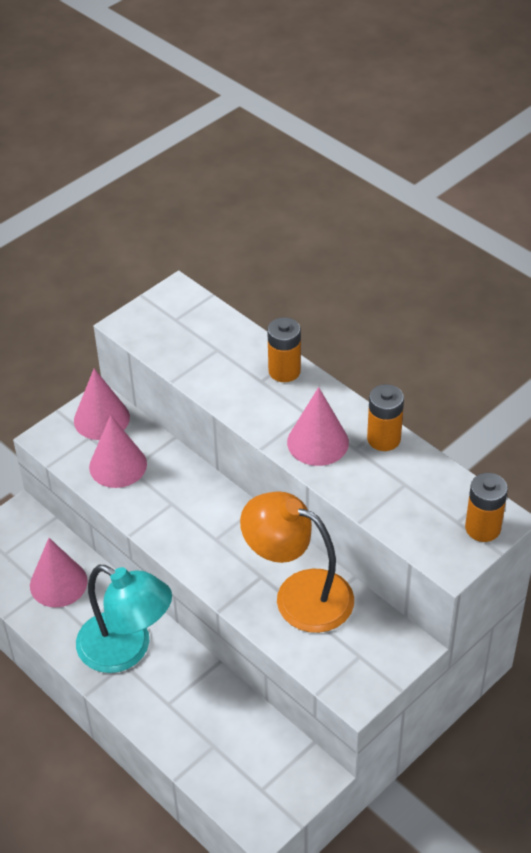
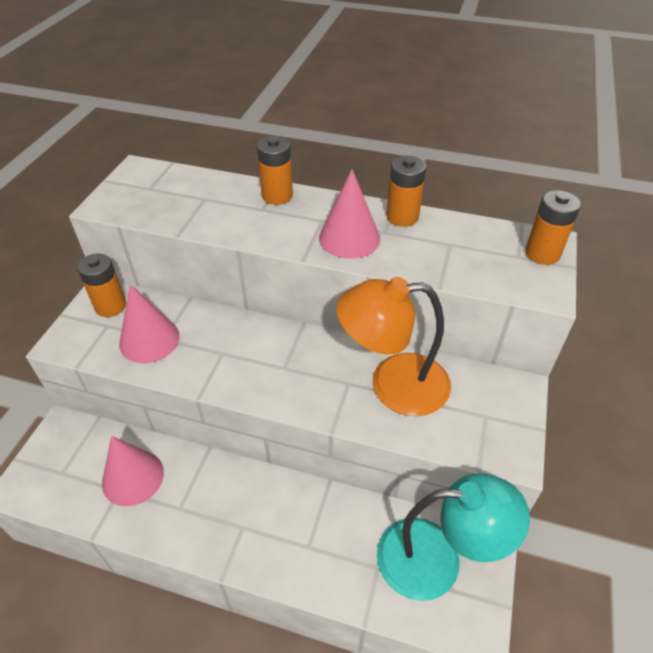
camera: 30 degrees left, 0 degrees up
(101, 419) = (110, 306): pink cone -> orange battery
(126, 649) = (236, 511): turquoise lamp -> turquoise lamp (436, 559)

